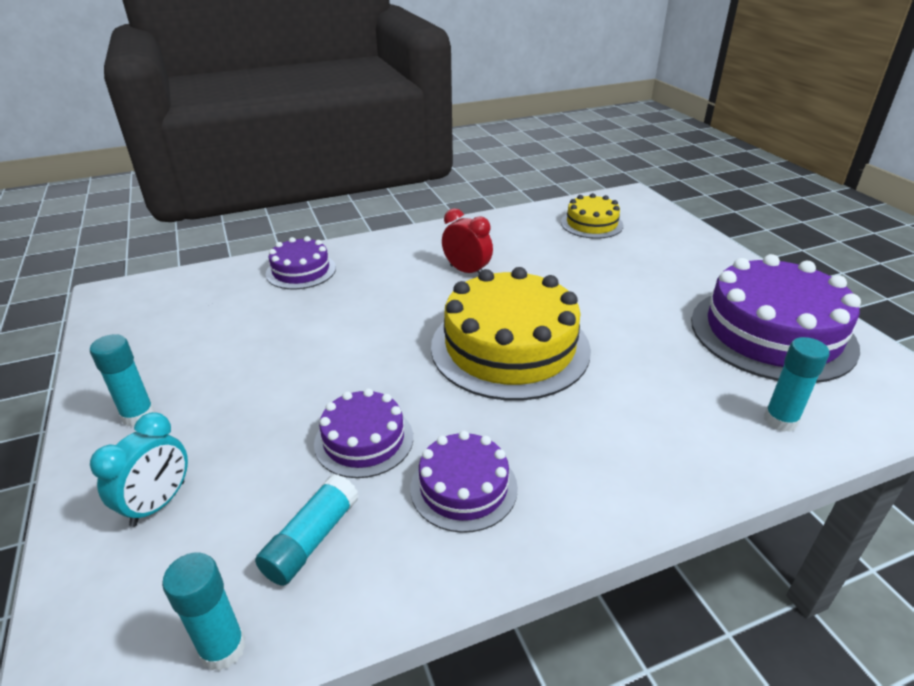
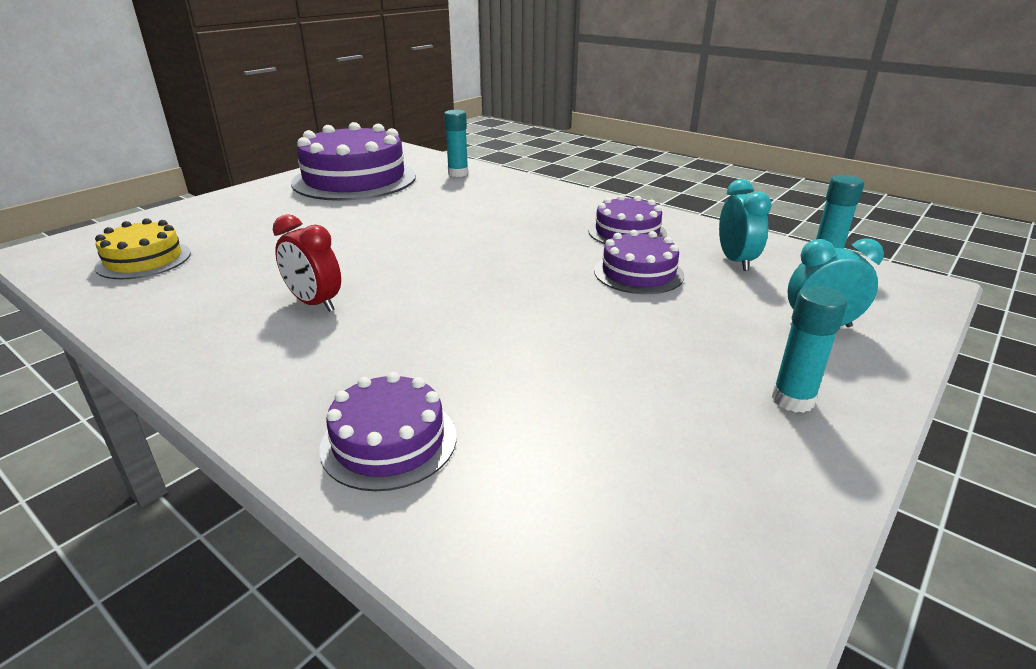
camera: 120 degrees left, 5 degrees down
(311, 540) = (735, 261): turquoise glue stick -> turquoise clock
(467, 271) = (315, 303): red clock -> red clock turned 60 degrees counterclockwise
(510, 347) = (455, 250): yellow cake -> none

